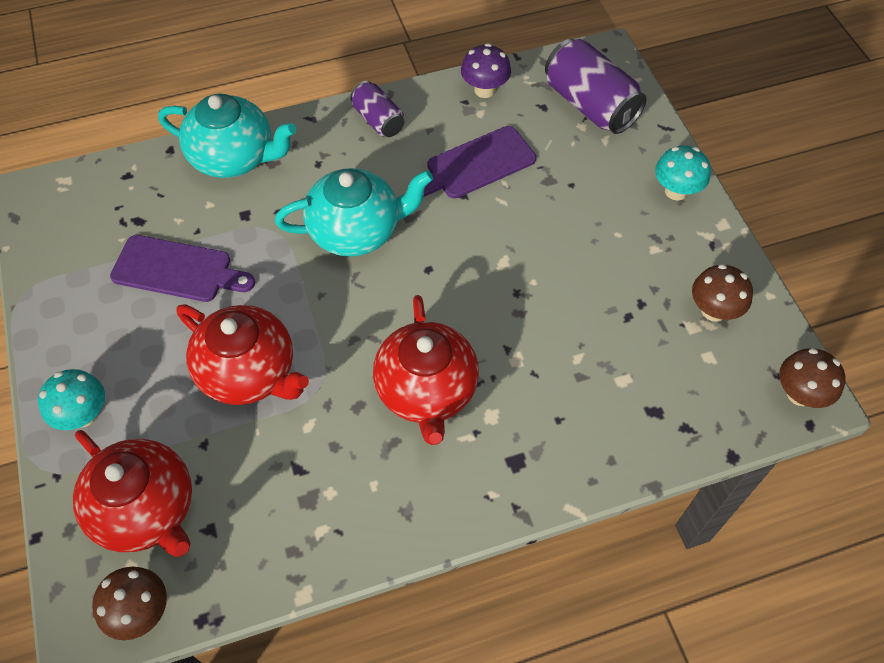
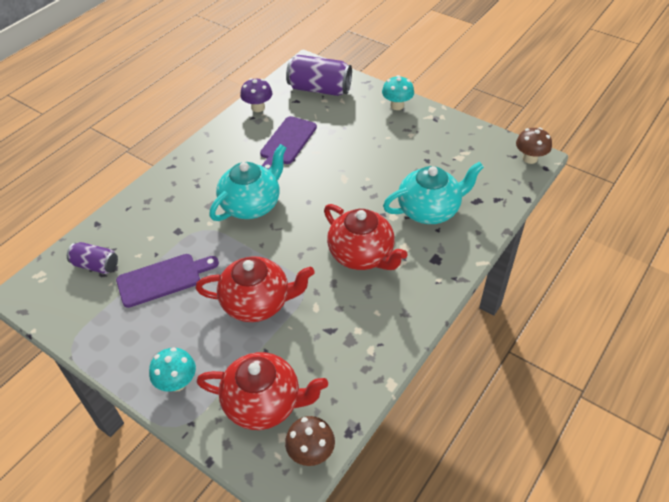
camera: 35 degrees left, 10 degrees down
(234, 157) = (143, 207): turquoise teapot -> turquoise teapot (429, 210)
(378, 120) = (212, 148): purple can -> purple can (96, 265)
(713, 310) = (462, 145): brown mushroom -> none

